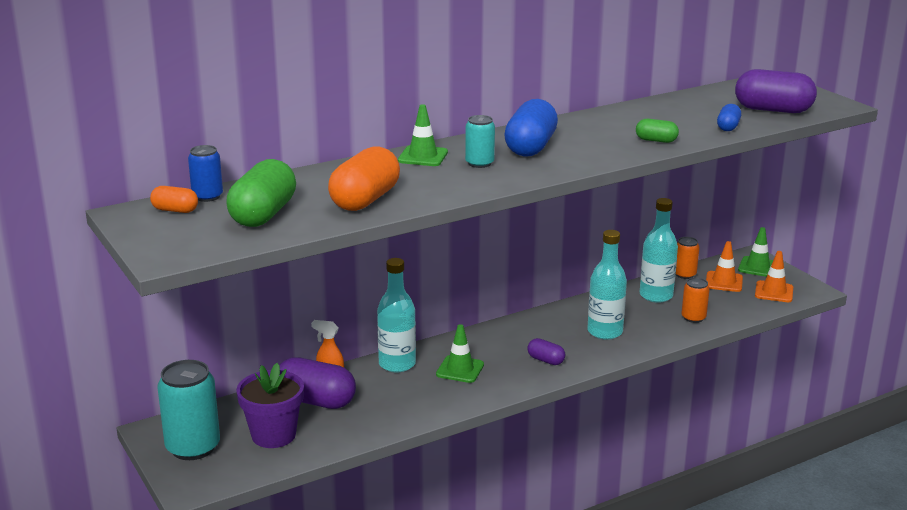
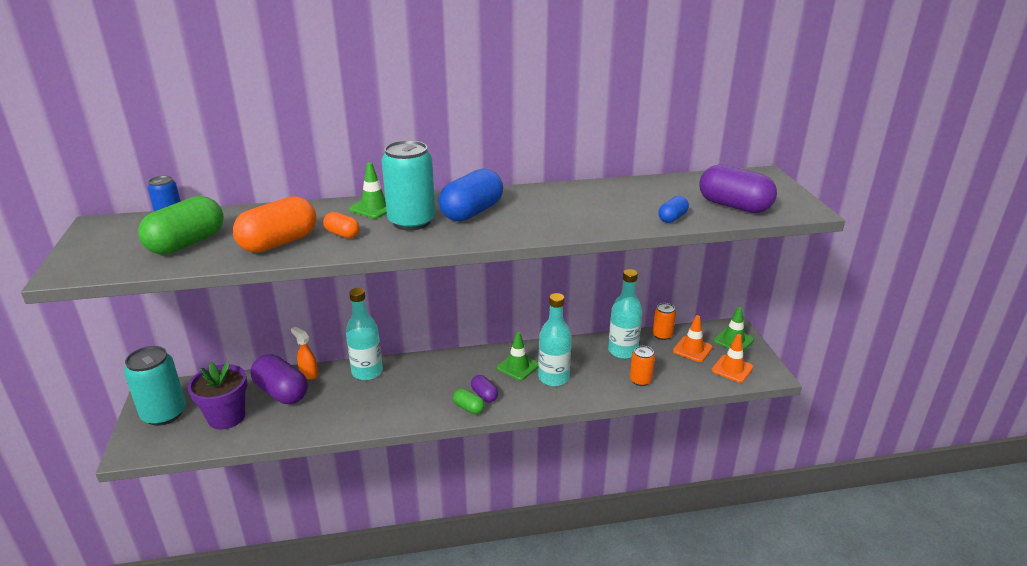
camera: 20 degrees right, 5 degrees up
(175, 210) = (132, 228): orange capsule -> orange capsule (342, 234)
(460, 369) = (410, 388): green traffic cone -> green traffic cone (518, 367)
(479, 163) = (411, 222): turquoise can -> turquoise can, size x1.83
(656, 140) = (590, 222): green capsule -> green capsule (468, 408)

